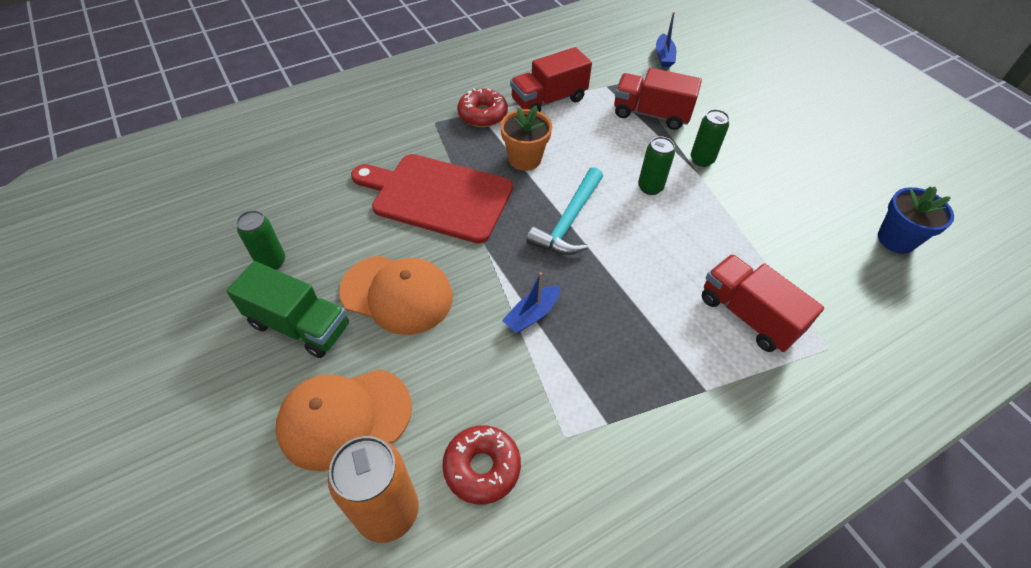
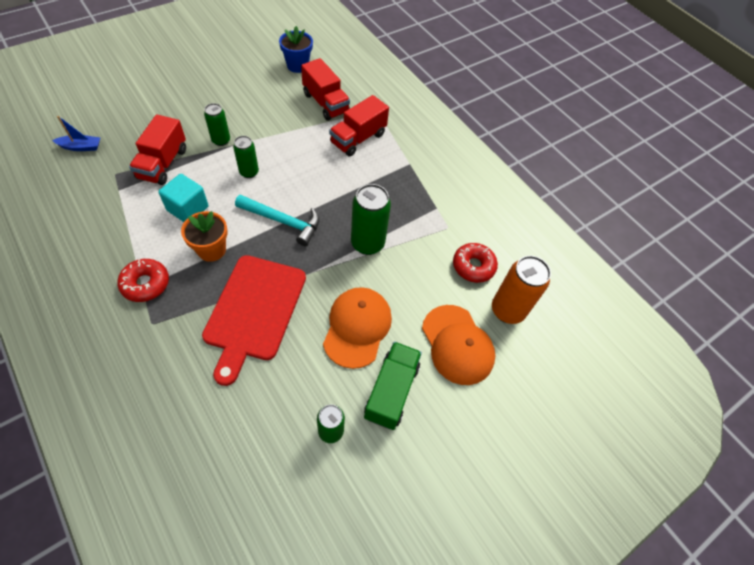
camera: 100 degrees left, 5 degrees up
(532, 314) = (367, 243): blue boat -> green can
(548, 100) = (132, 232): red truck -> red truck (325, 103)
(584, 137) = (188, 208): none -> turquoise cube

